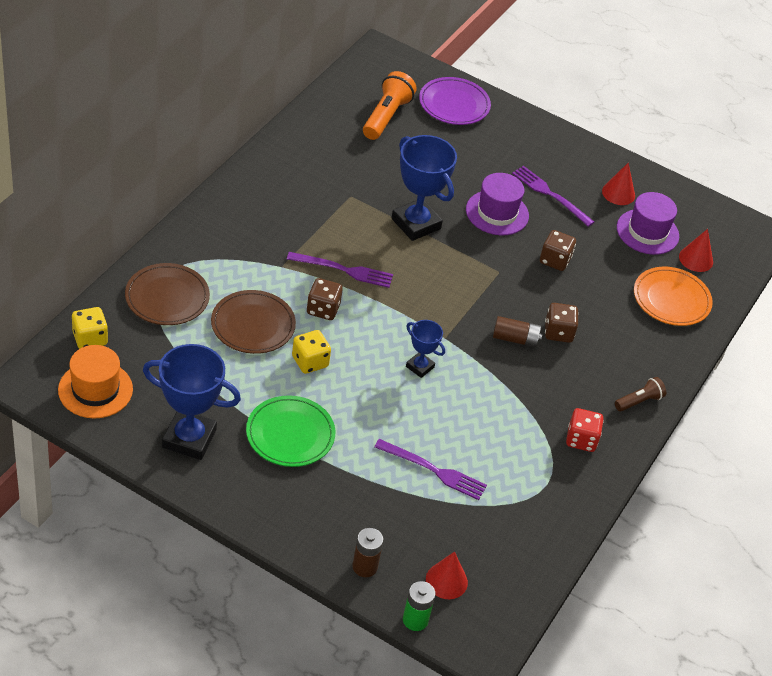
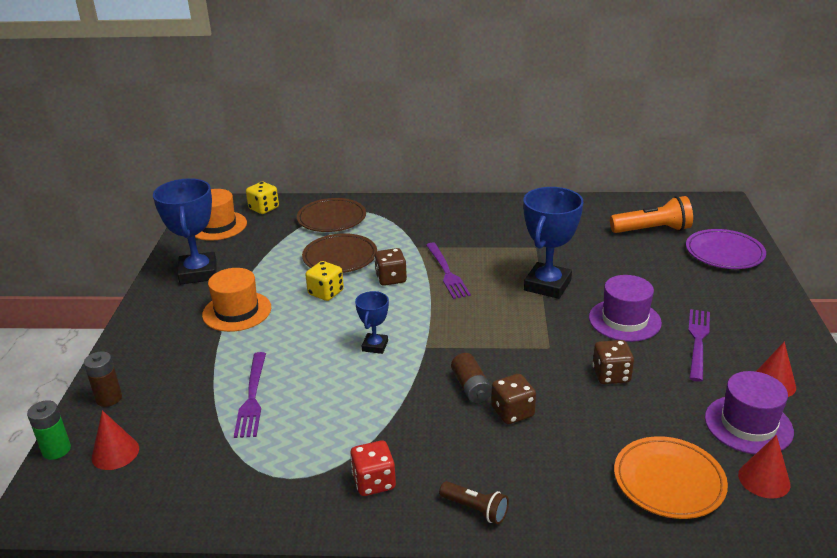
camera: 70 degrees right, 15 degrees down
(290, 434) = (237, 311): green plate -> orange hat

